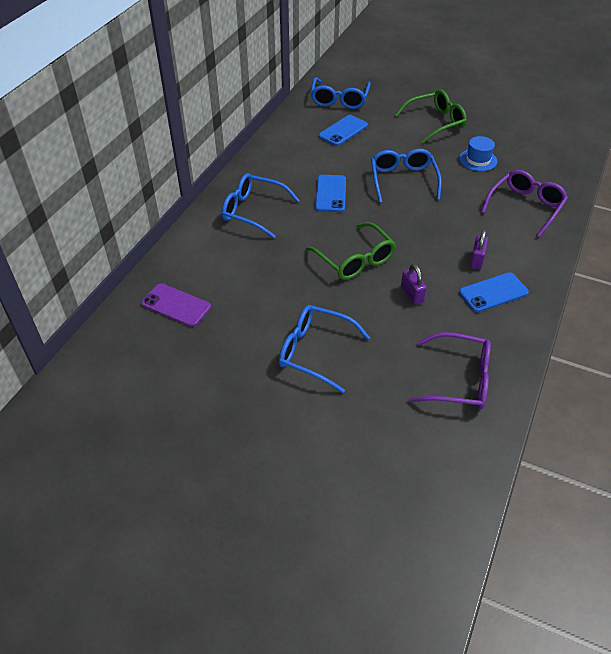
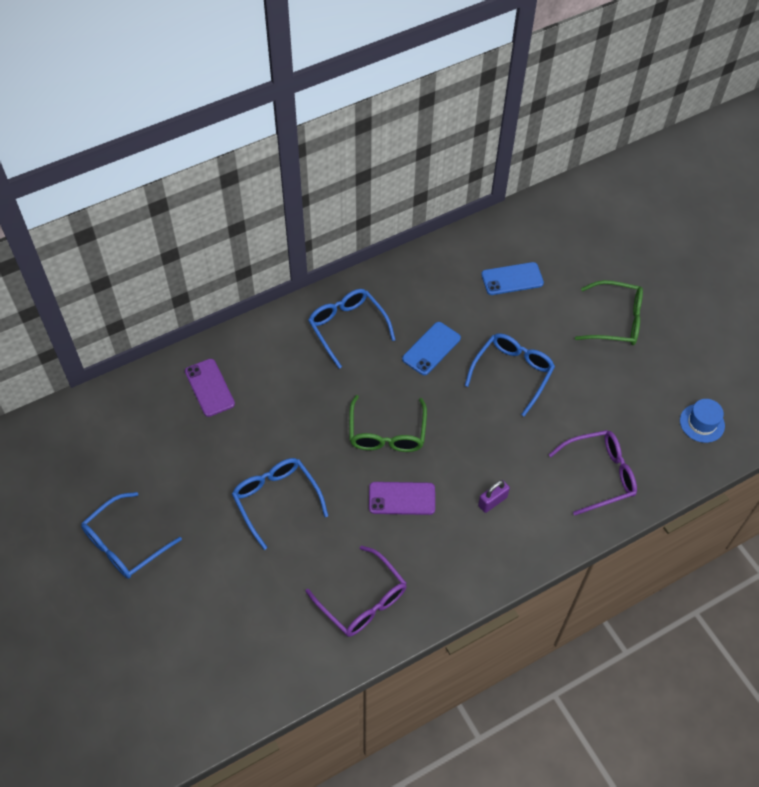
camera: 35 degrees right, 10 degrees up
(339, 100) = (546, 236): blue glasses -> blue glasses (125, 544)
(412, 294) = (402, 498): purple padlock -> purple phone
(478, 160) = (611, 392): blue hat -> blue hat (702, 423)
(493, 292) = (473, 542): blue phone -> none

